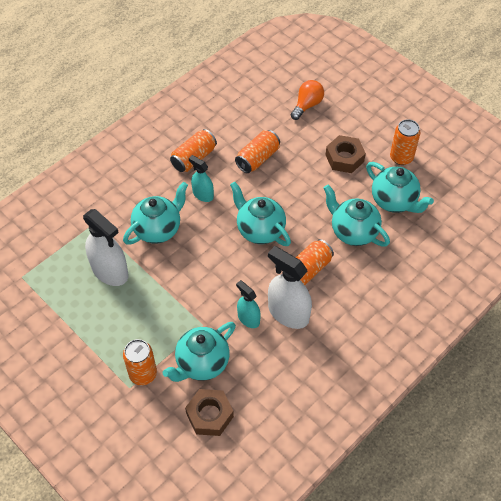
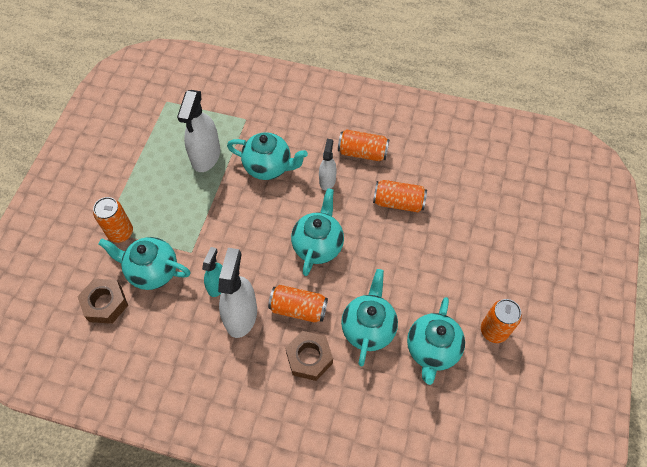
camera: 60 degrees right, 5 degrees up
(203, 194) = (327, 180): turquoise spray bottle -> white spray bottle
(307, 105) = (494, 211): orange light bulb -> none
(344, 158) = (453, 277): brown nut -> brown nut (309, 358)

